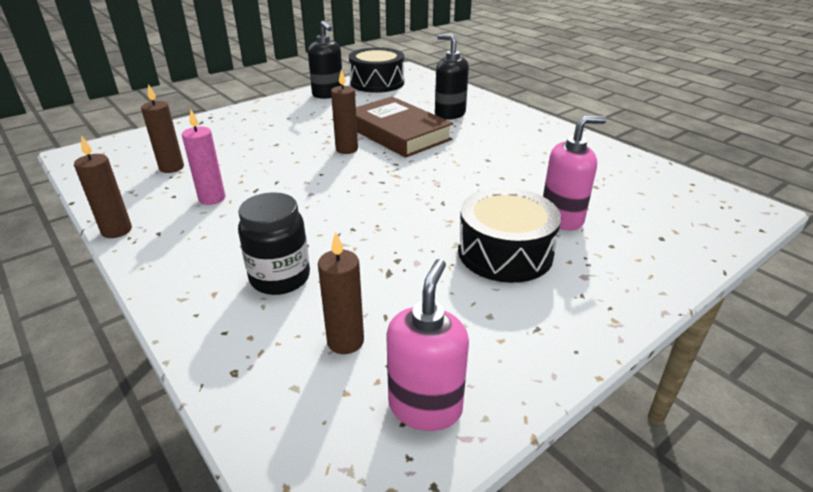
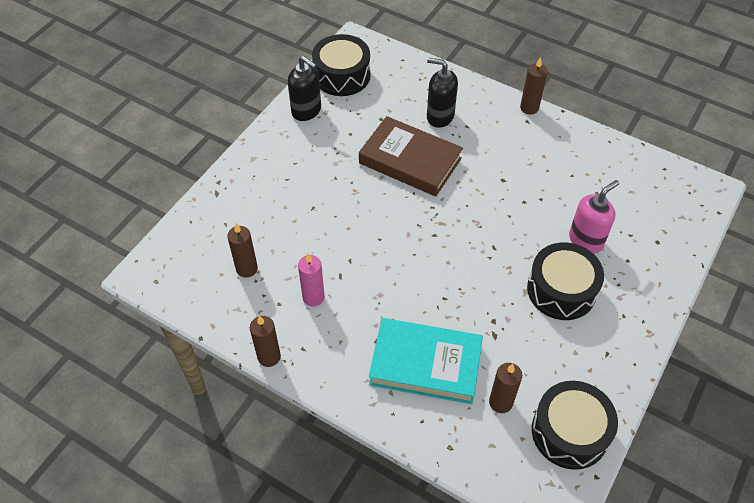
camera: 20 degrees left, 20 degrees up
(280, 278) = (425, 364): black jar -> turquoise book
(346, 149) = (380, 198): brown candle -> brown candle (529, 108)
(425, 406) = (569, 432): pink soap dispenser -> black drum

